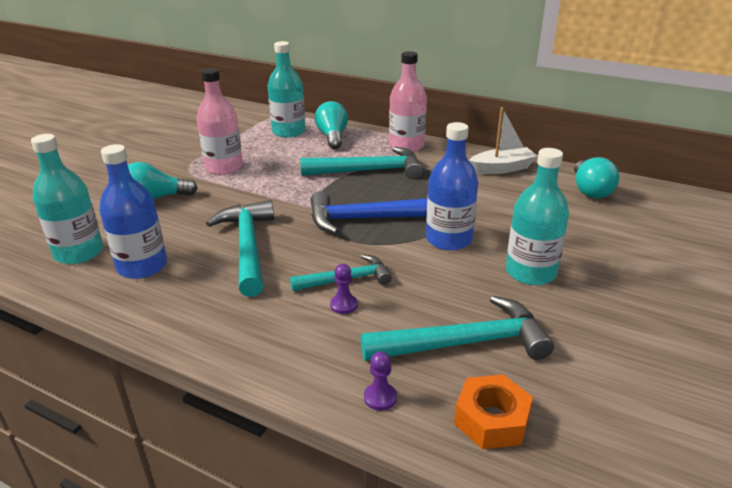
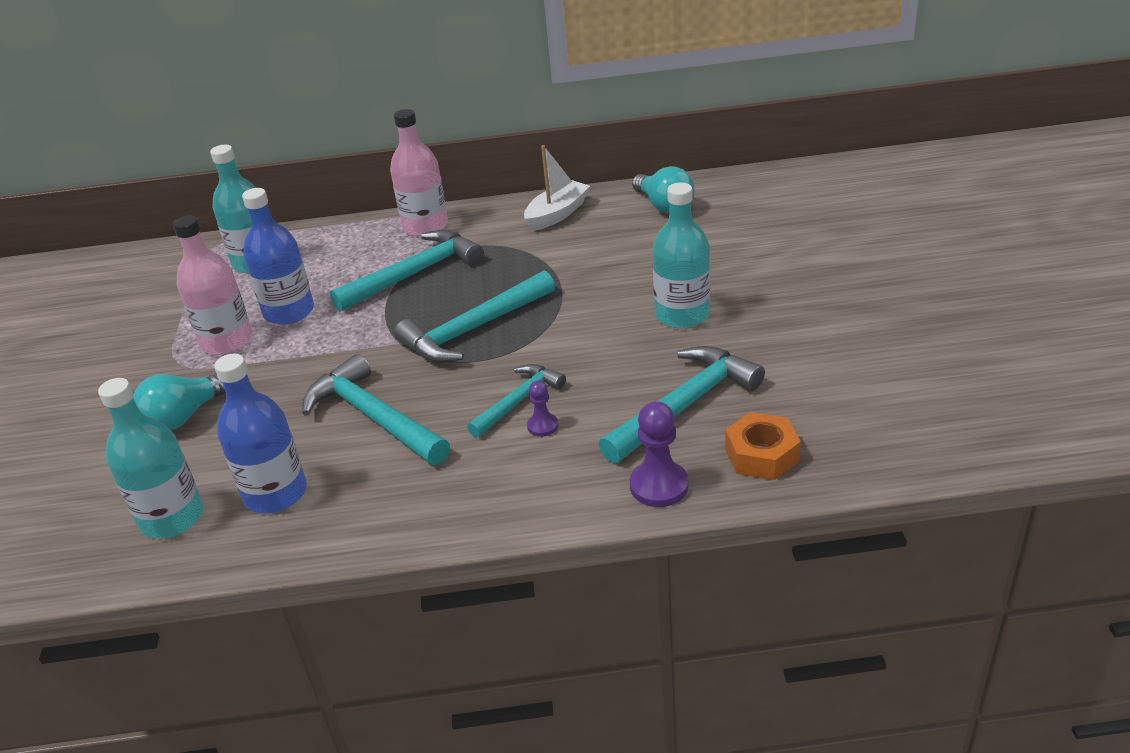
camera: 30 degrees left, 5 degrees up
(332, 137) = (322, 248): turquoise light bulb -> none
(368, 219) = (473, 329): blue hammer -> turquoise hammer
(380, 398) = (659, 486): purple pawn -> purple pawn, size x1.73
(448, 239) = (577, 315): blue bottle -> blue bottle (289, 312)

